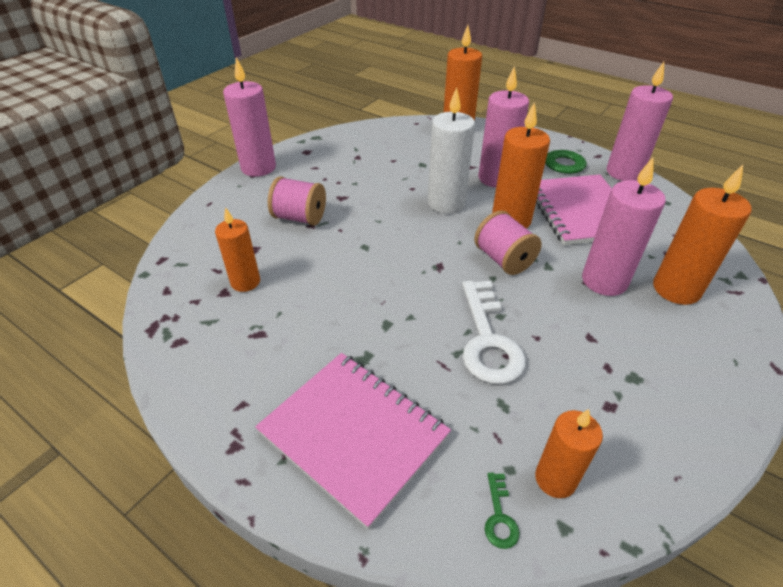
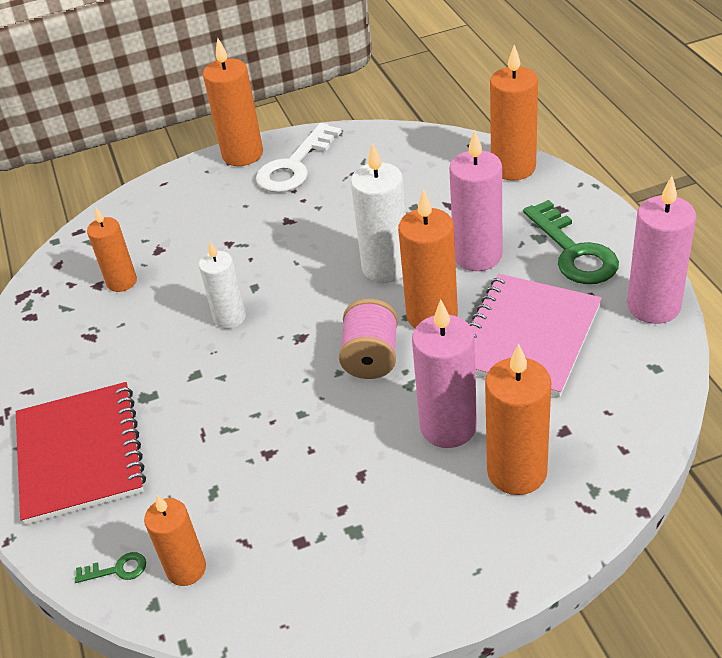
camera: 40 degrees right, 0 degrees up
(258, 168) = (242, 154): pink candle -> orange candle
(299, 218) = (226, 230): pink spool -> none
(354, 434) = (80, 454): pink notebook -> red notebook
(369, 273) = (230, 317): none -> white candle
(488, 340) = (263, 431): white key -> white key (294, 166)
(499, 516) = (117, 569): green key -> green key turned 135 degrees counterclockwise

